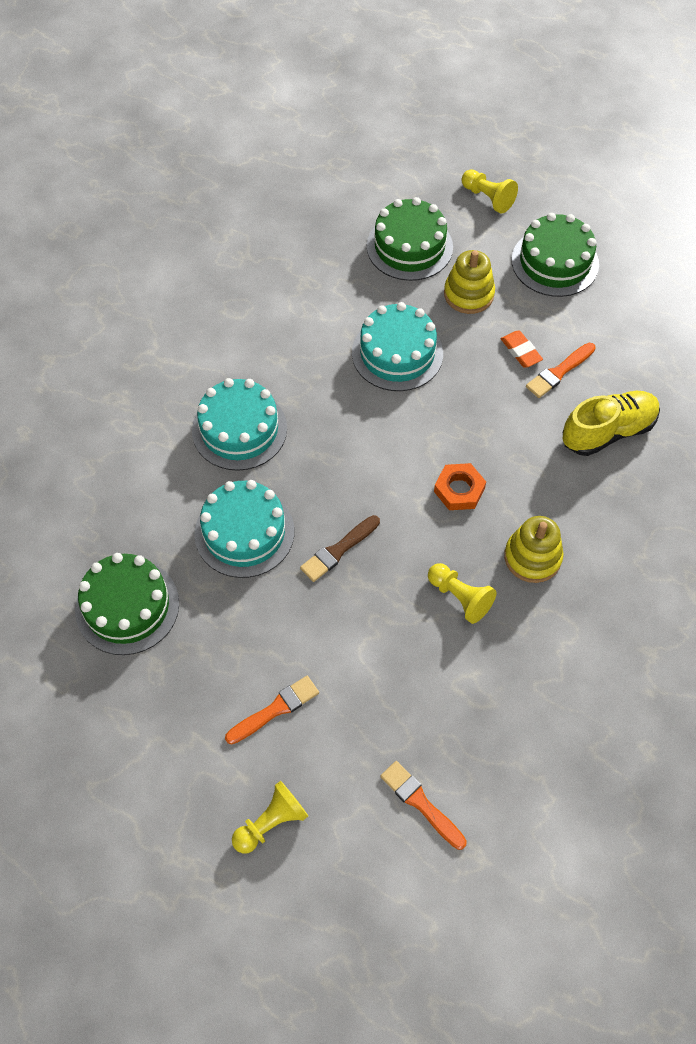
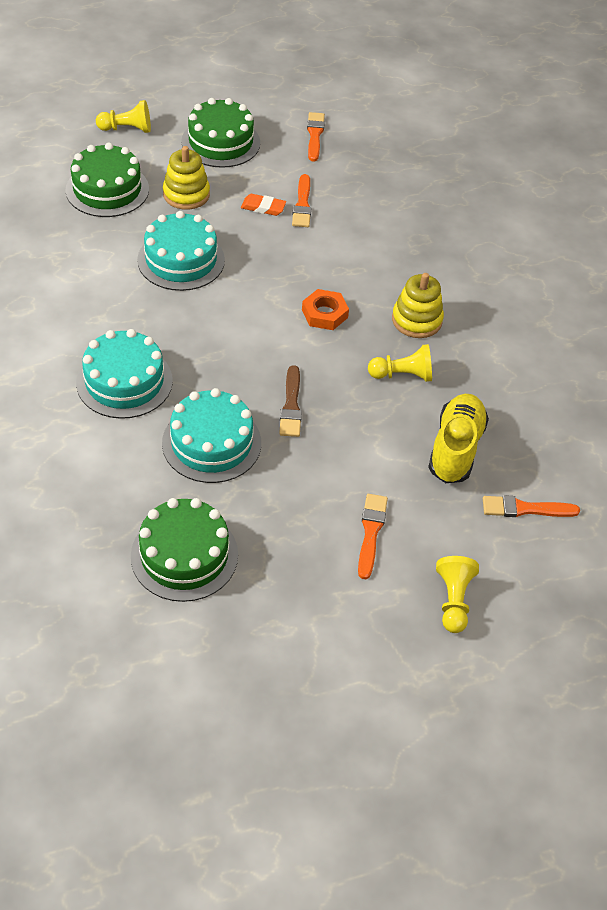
camera: 50 degrees left, 10 degrees down
(608, 431) = (373, 219): yellow shoe -> yellow shoe (455, 448)
(650, 310) = (315, 135): none -> orange brush

